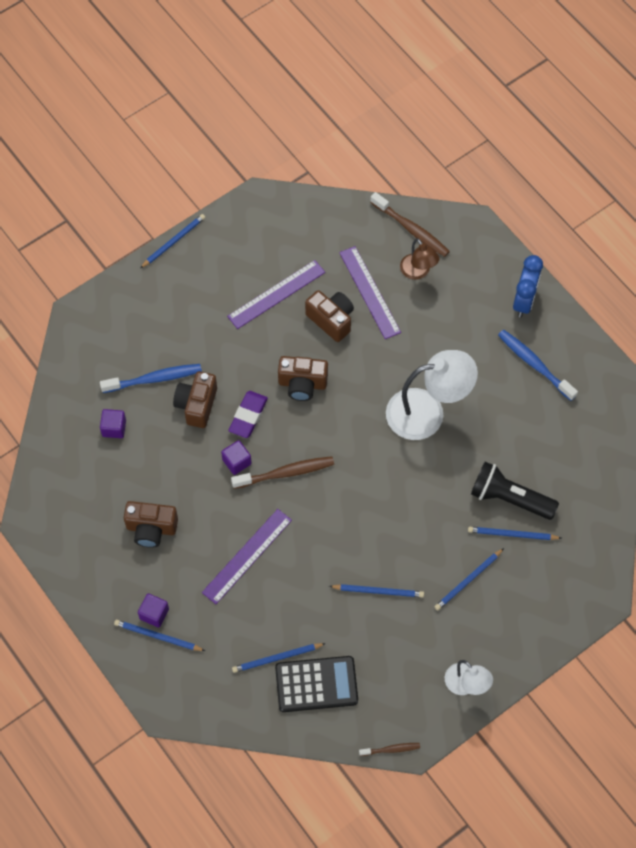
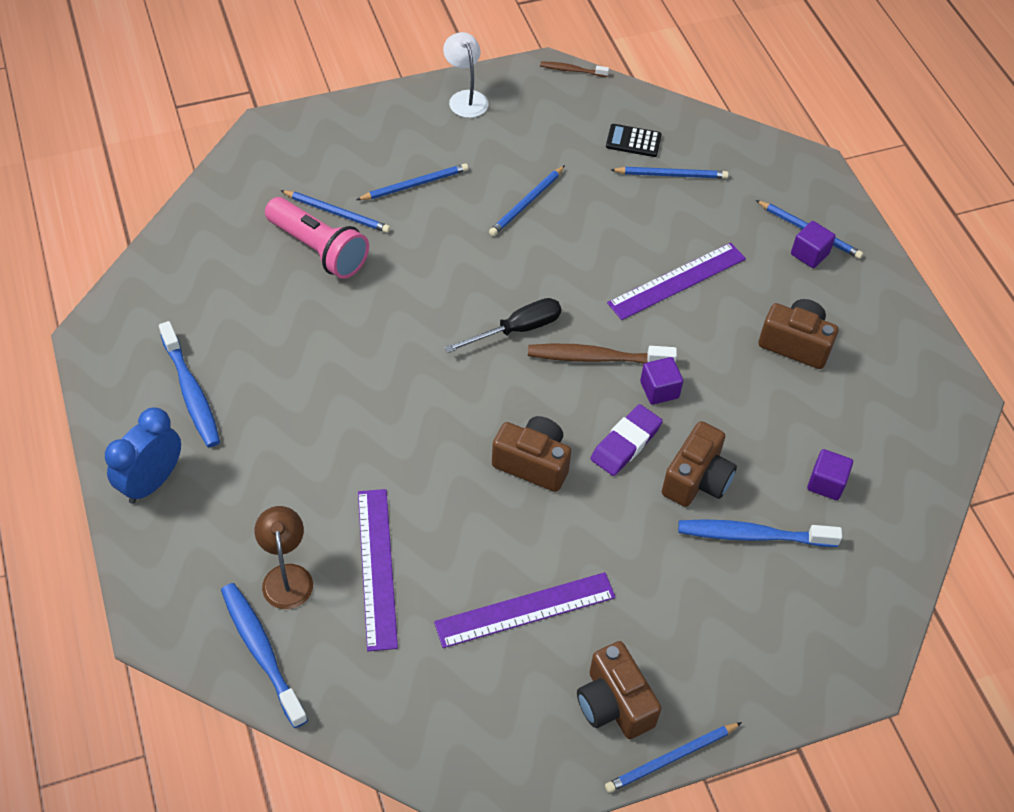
camera: 165 degrees left, 10 degrees down
(316, 684) = (633, 141): black calculator -> black calculator, size x0.55
(331, 320) = (454, 542): brown camera -> brown camera (614, 704)
(346, 477) = (517, 330): none -> black screwdriver
(378, 591) = (526, 203): blue pencil -> blue pencil turned 75 degrees counterclockwise
(411, 229) = (261, 651): brown toothbrush -> blue toothbrush
(427, 412) = (372, 375): white lamp -> none
(509, 498) = (318, 249): black flashlight -> pink flashlight

